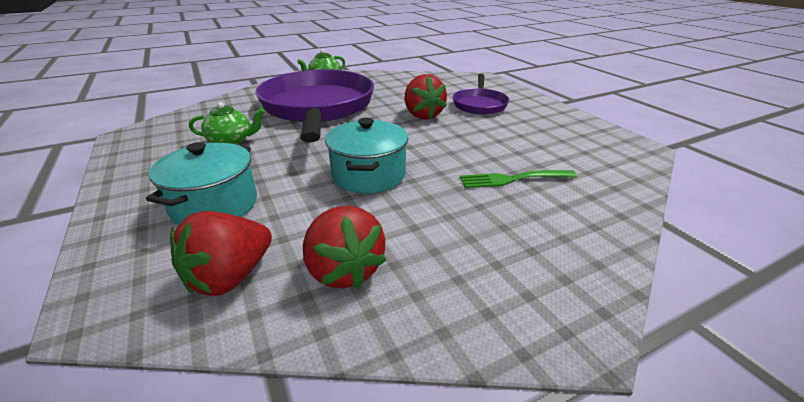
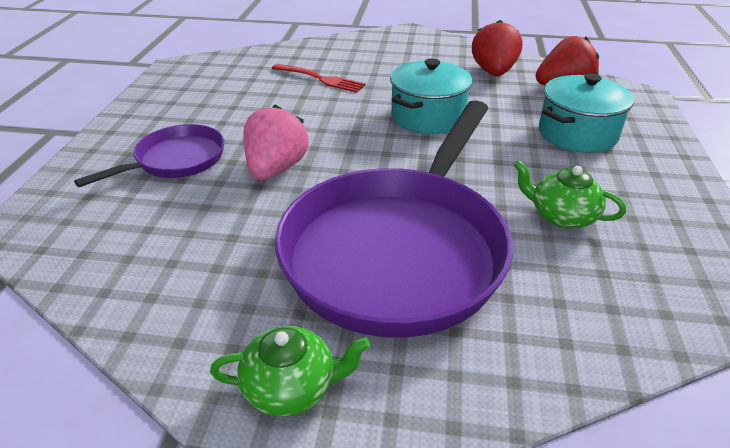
camera: 145 degrees left, 5 degrees up
(423, 115) = (276, 169): red strawberry -> pink strawberry
(514, 179) = (320, 79): green fork -> red fork

